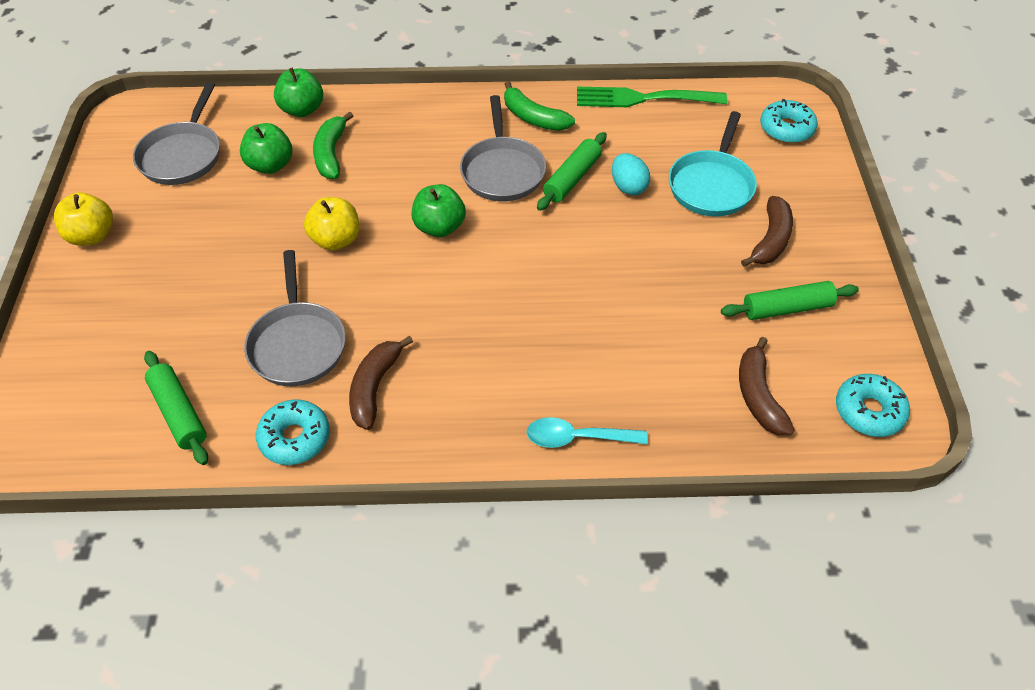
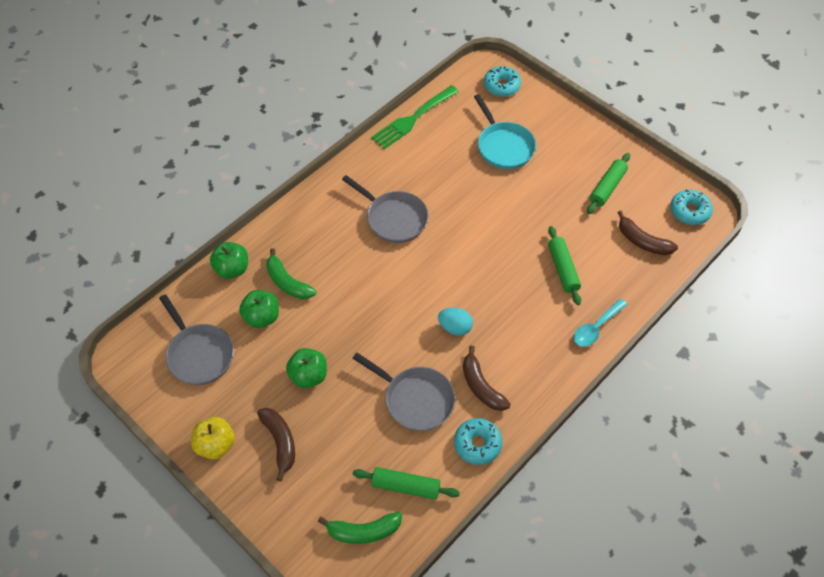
camera: 45 degrees left, 5 degrees up
(336, 240) = (359, 329): yellow apple -> none
(439, 227) = (403, 277): green apple -> green apple (308, 375)
(533, 118) = (370, 174): green banana -> green banana (363, 531)
(572, 178) = (434, 195): green rolling pin -> green rolling pin (563, 269)
(628, 187) = (466, 178): turquoise egg -> turquoise egg (455, 327)
(771, 240) = (562, 156): brown banana -> brown banana (280, 442)

